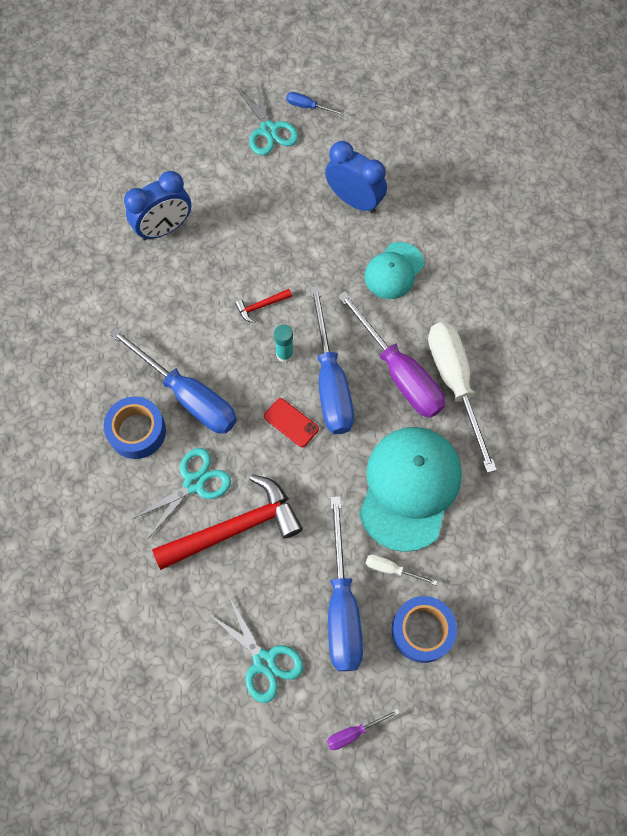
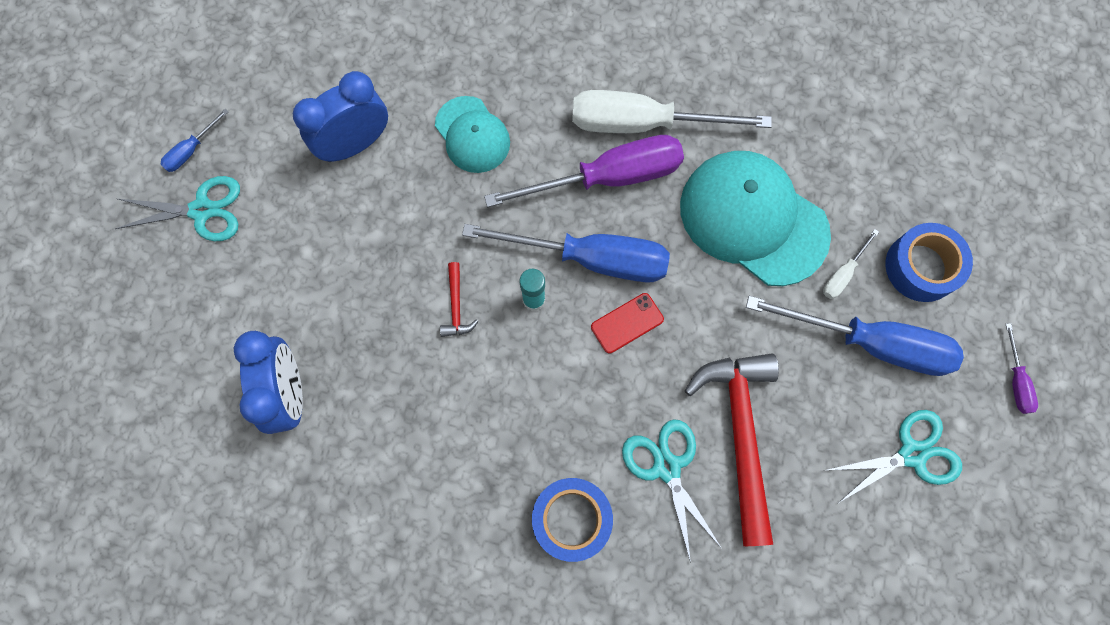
camera: 70 degrees left, 5 degrees up
(188, 396) = (546, 437): blue screwdriver -> none

